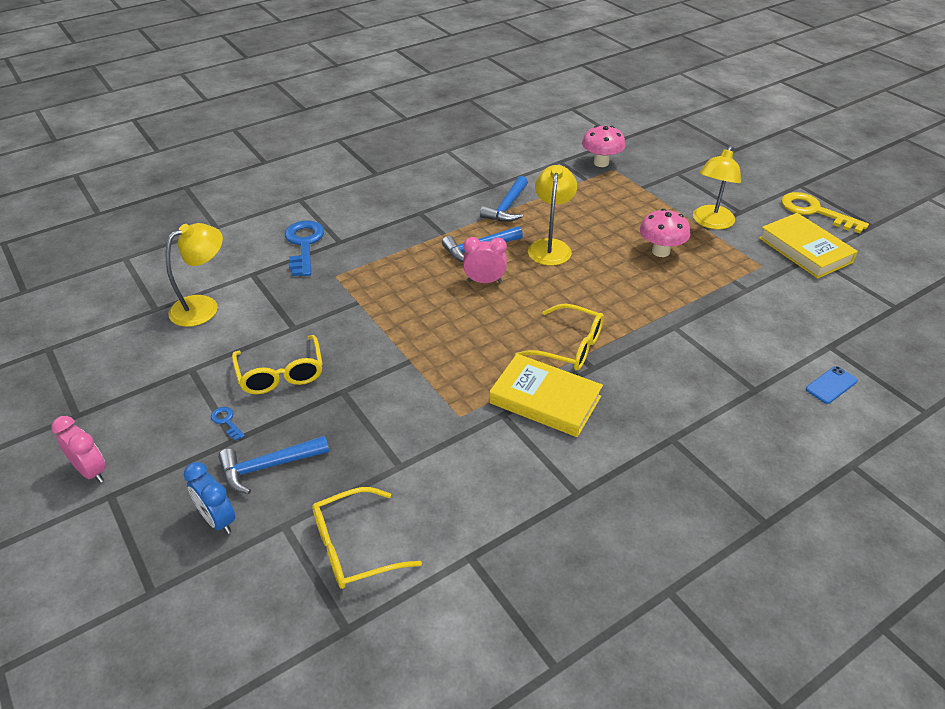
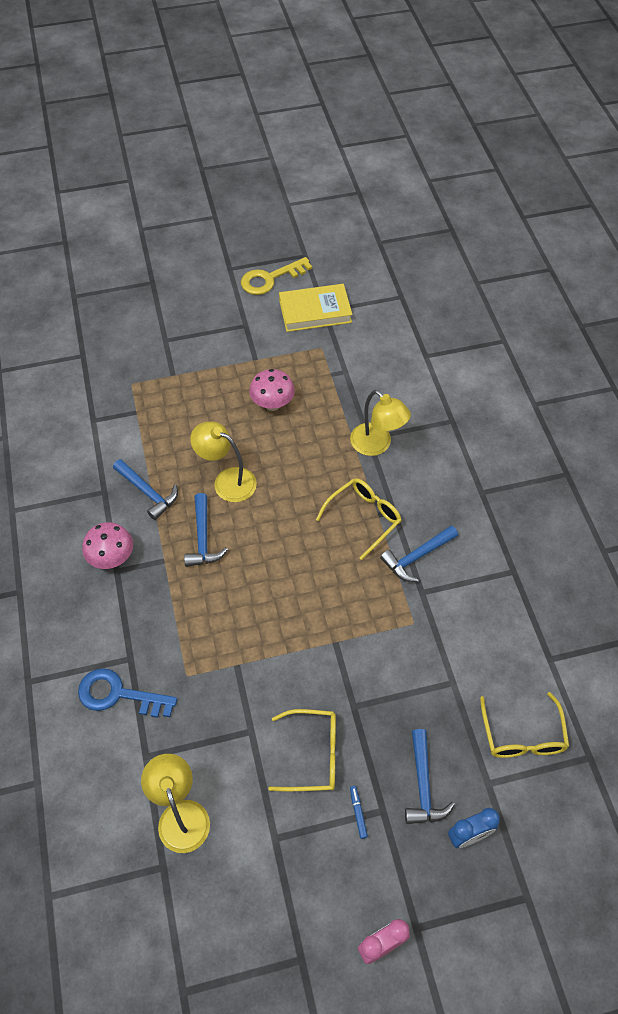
camera: 70 degrees left, 15 degrees up
(226, 421) = (358, 813): blue key -> blue marker
(484, 281) = (253, 550): pink clock -> none
(545, 400) = (416, 557): yellow book -> blue hammer
(601, 163) = (115, 389): pink mushroom -> pink mushroom (112, 558)
(710, 223) = (250, 352): yellow lamp -> yellow lamp (377, 445)
(831, 385) = (463, 376): blue phone -> none

